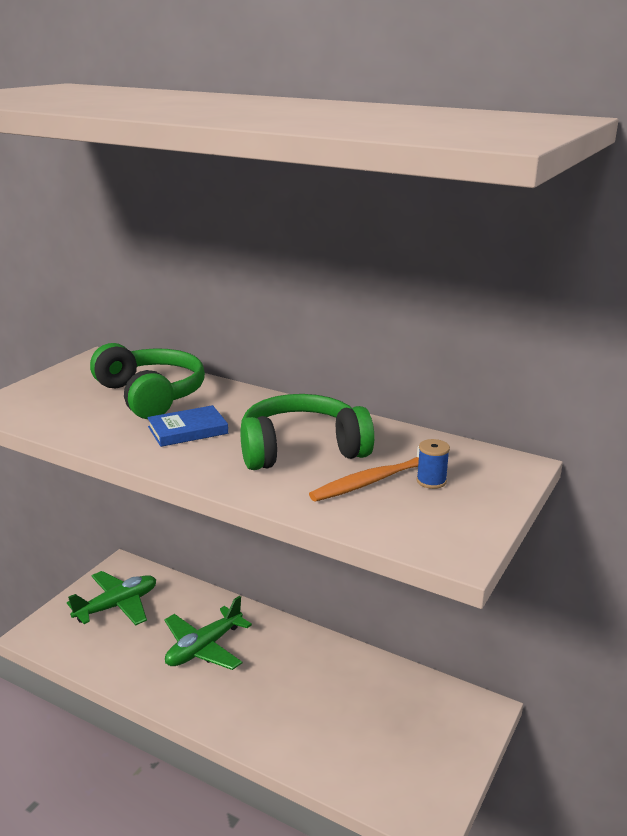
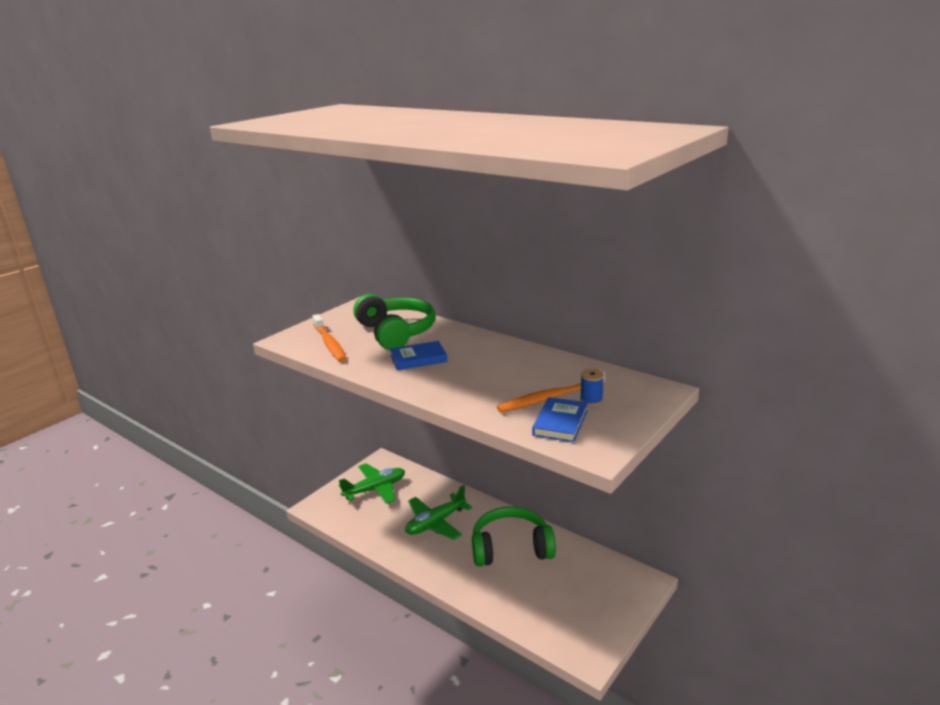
camera: 10 degrees right, 0 degrees up
(59, 411) = (329, 343): none -> orange toothbrush
(301, 449) = (498, 374): green headphones -> green headphones (511, 548)
(398, 513) = (560, 423): none -> blue book

